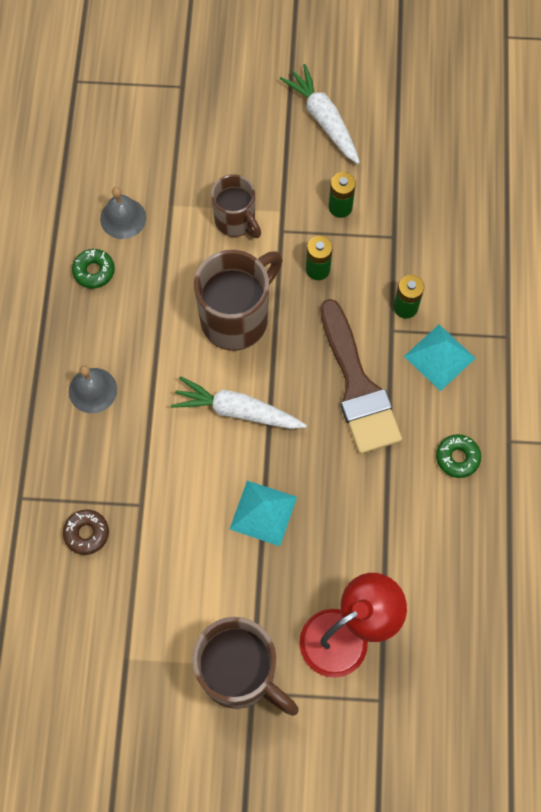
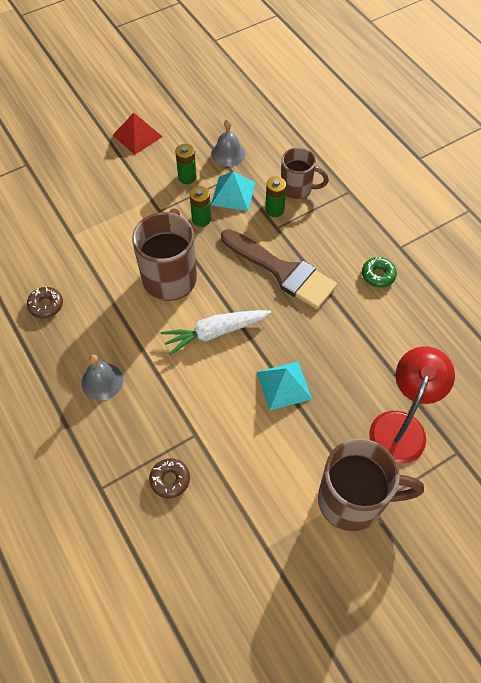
camera: 35 degrees left, 10 degrees down
(94, 271) = (46, 305): green donut -> brown donut
(123, 218) = (43, 261): grey bell -> grey bell (228, 153)
(236, 221) = (124, 221): brown mug -> brown mug (297, 189)
(323, 120) = (137, 136): white carrot -> red pyramid
(439, 357) = (318, 225): turquoise pyramid -> turquoise pyramid (233, 193)

